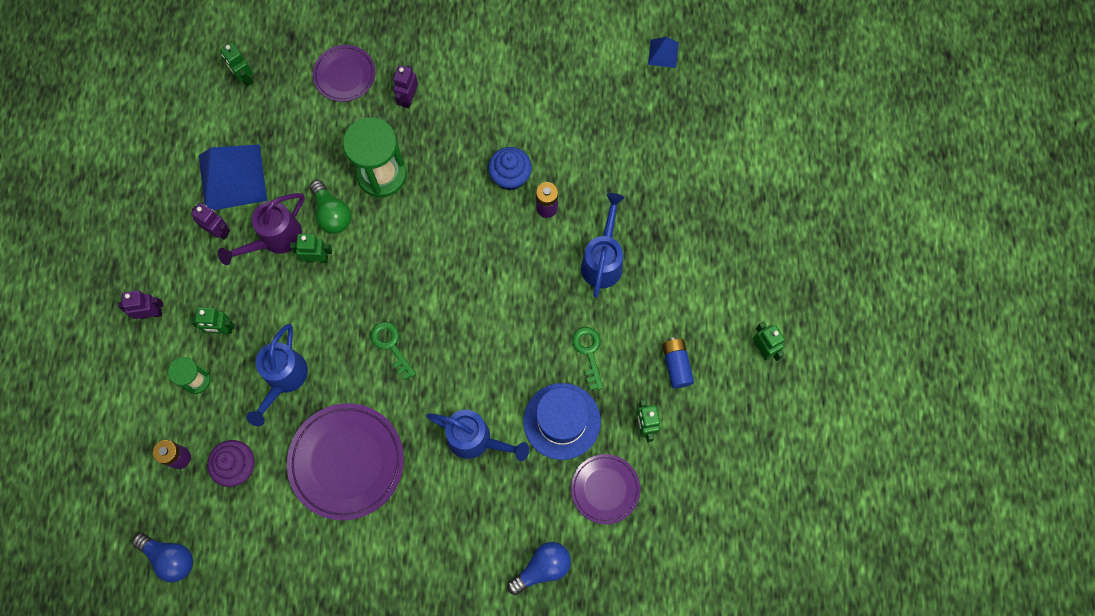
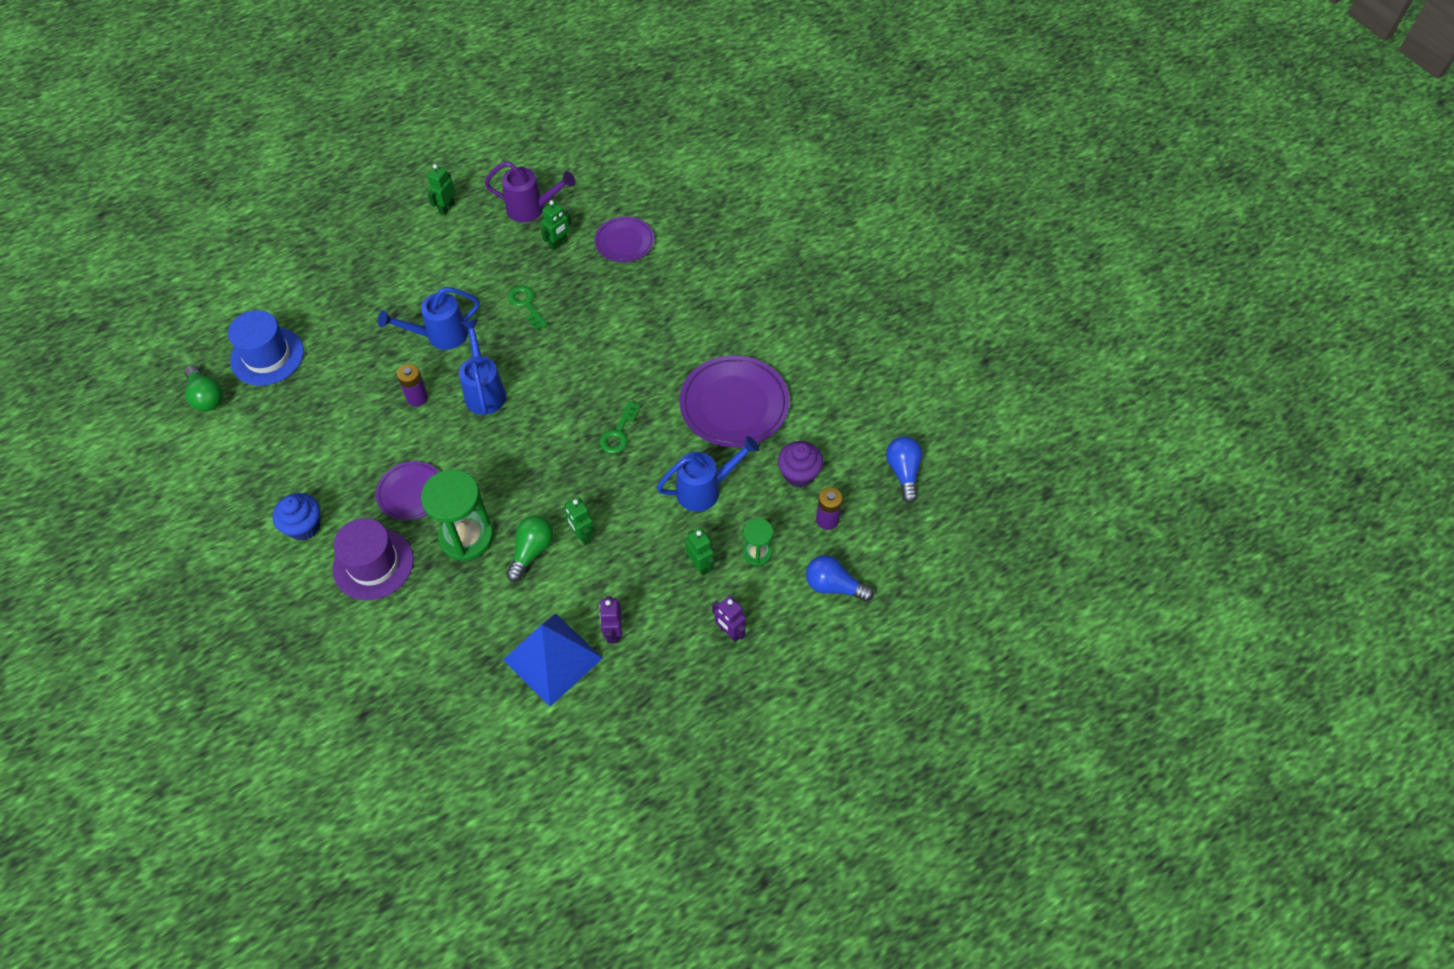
camera: 125 degrees left, 15 degrees down
(244, 77) = (438, 725): green robot -> none
(275, 239) = (588, 580): purple watering can -> purple watering can (531, 209)
(344, 75) = (380, 635): purple plate -> purple plate (411, 492)
(408, 98) = (373, 564): purple robot -> purple hat
(476, 440) = (650, 334): blue watering can -> blue watering can (484, 391)
(510, 176) = (404, 439): blue cupcake -> blue cupcake (304, 526)
(542, 568) = (709, 246): blue light bulb -> blue light bulb (833, 586)
(562, 421) = (593, 292): blue hat -> blue hat (267, 356)
(588, 352) = (526, 304): green key -> green key turned 105 degrees clockwise
(663, 53) = (207, 397): blue pyramid -> green light bulb
(676, 365) = (497, 249): blue battery -> none

